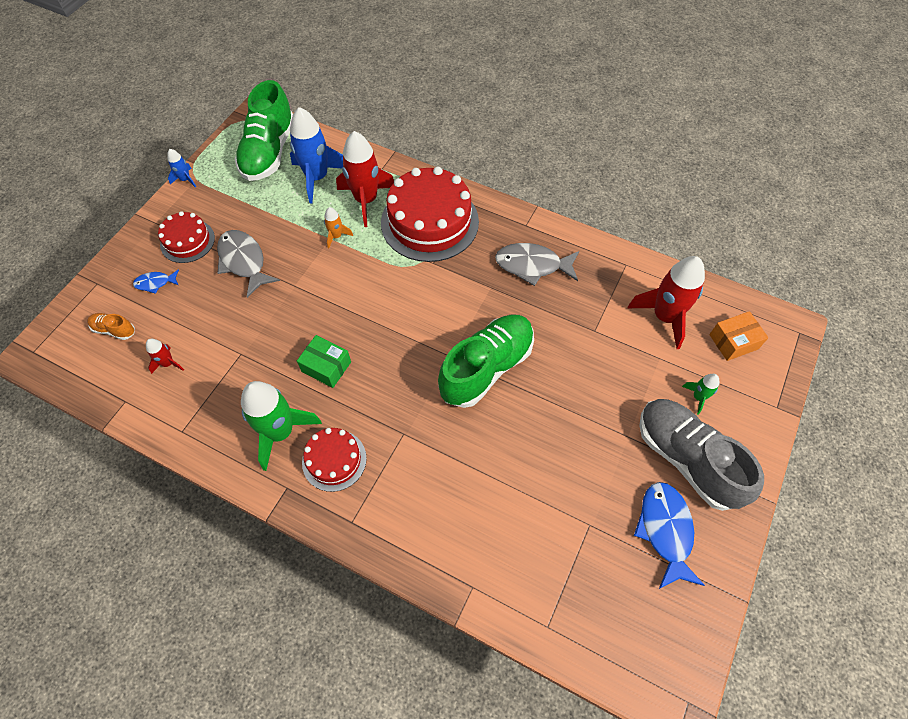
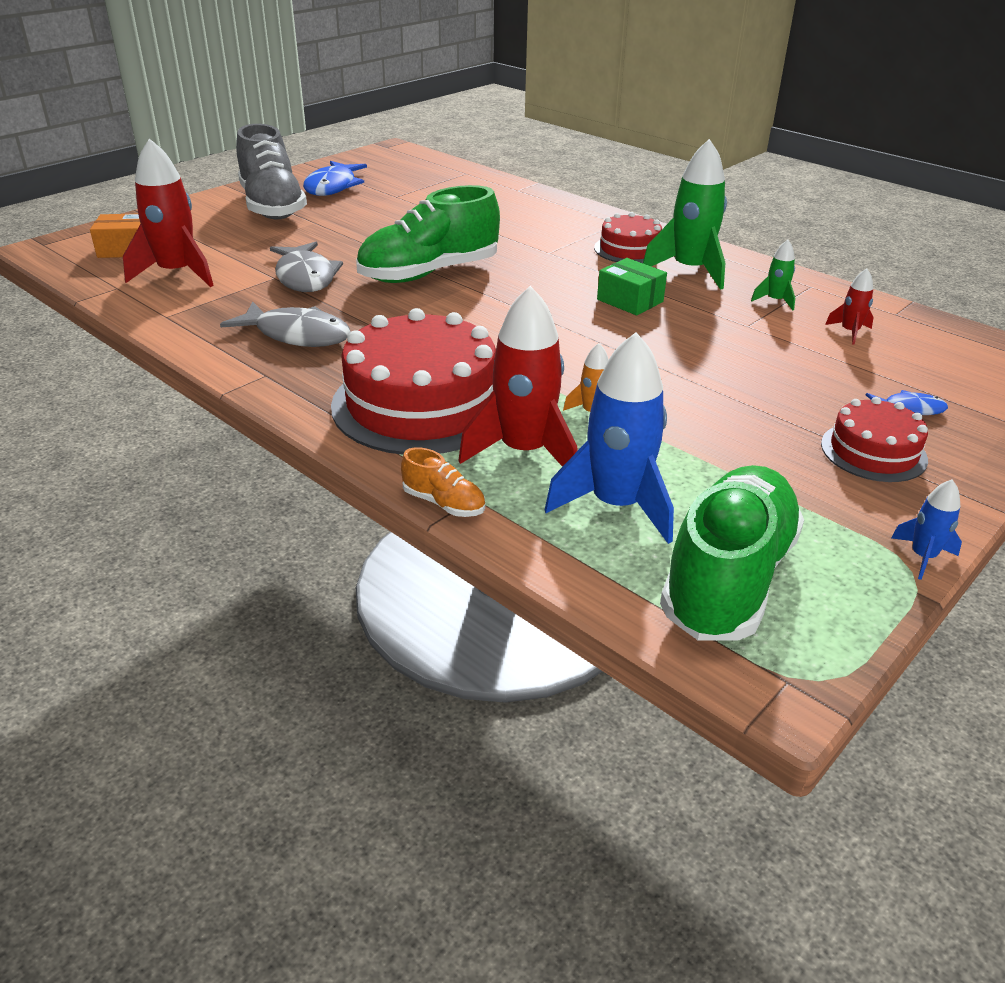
camera: 165 degrees left, 25 degrees down
(114, 330) = (950, 371): orange shoe -> orange shoe (444, 503)
(244, 261) = (758, 409): grey fish -> grey fish (305, 277)
(698, 397) = (215, 229): green rocket -> green rocket (775, 301)

